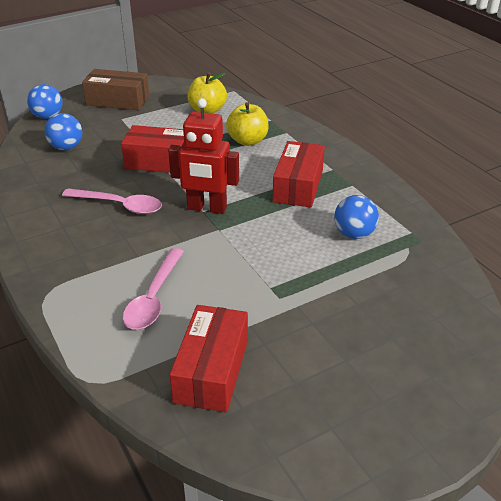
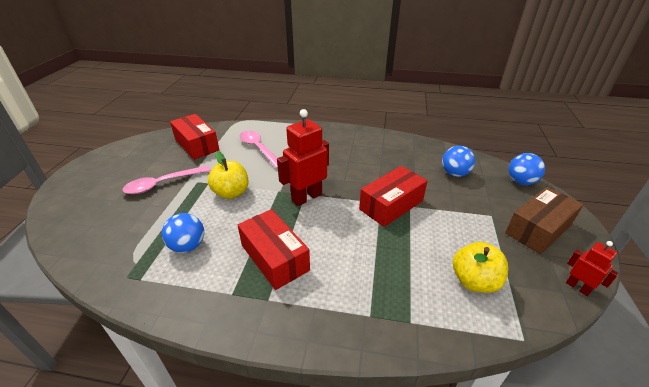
camera: 130 degrees right, 0 degrees up
(119, 205) = (352, 167): pink spoon -> pink spoon (163, 184)
(168, 83) = (577, 287): none -> red robot
(248, 141) = (379, 273): yellow apple -> yellow apple (231, 193)

